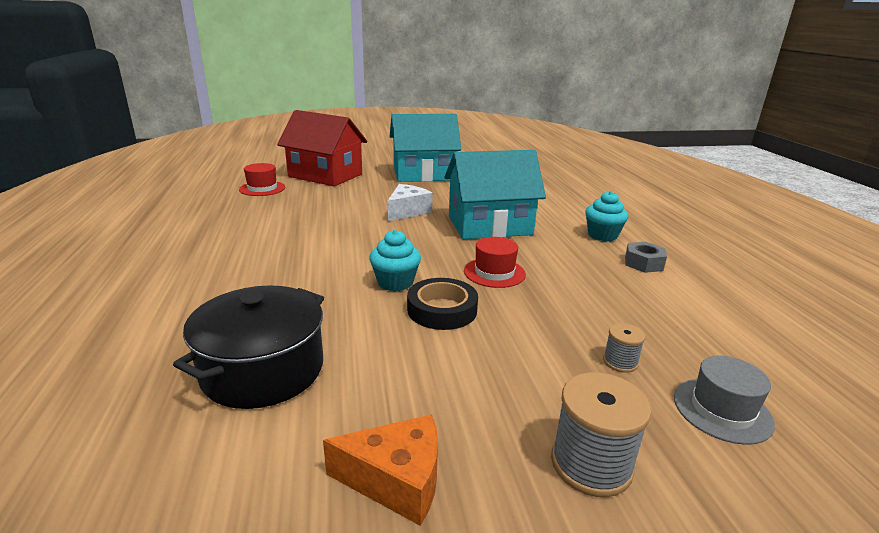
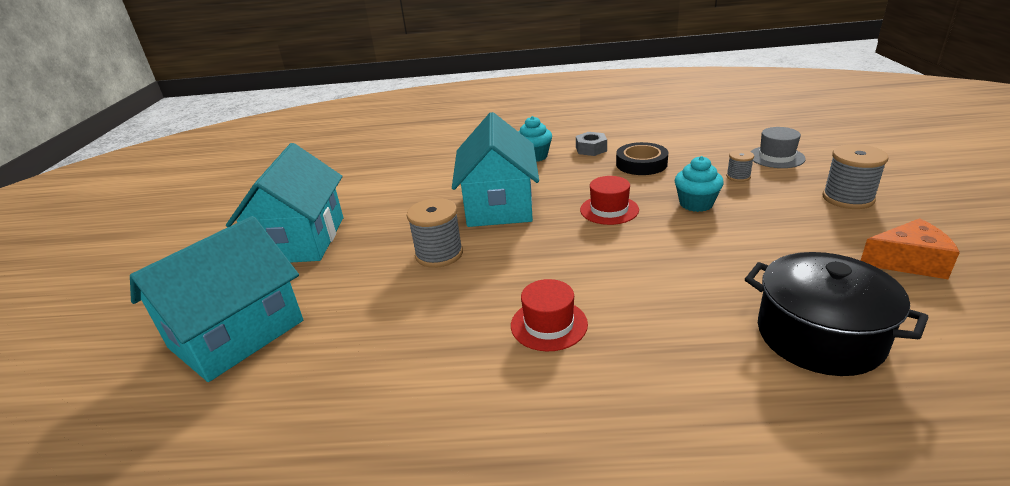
camera: 75 degrees left, 5 degrees up
(262, 188) = (259, 411): red hat -> red hat (549, 324)
(325, 175) = (237, 334): red house -> turquoise house
(395, 282) = (633, 262): turquoise cupcake -> turquoise cupcake (696, 204)
(396, 480) = (907, 262): orange cheese -> orange cheese turned 75 degrees clockwise
(407, 211) = (439, 254): white cheese -> grey spool
(442, 310) = (683, 238): black tape -> black tape (641, 164)

